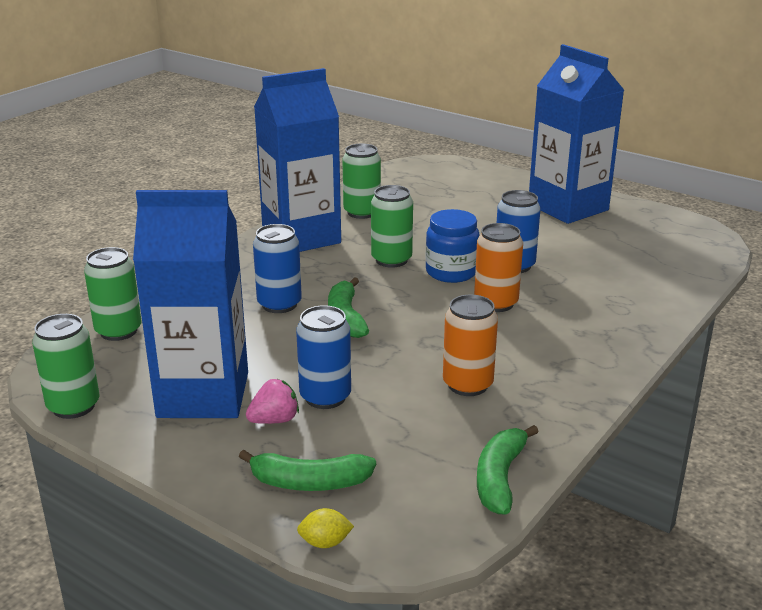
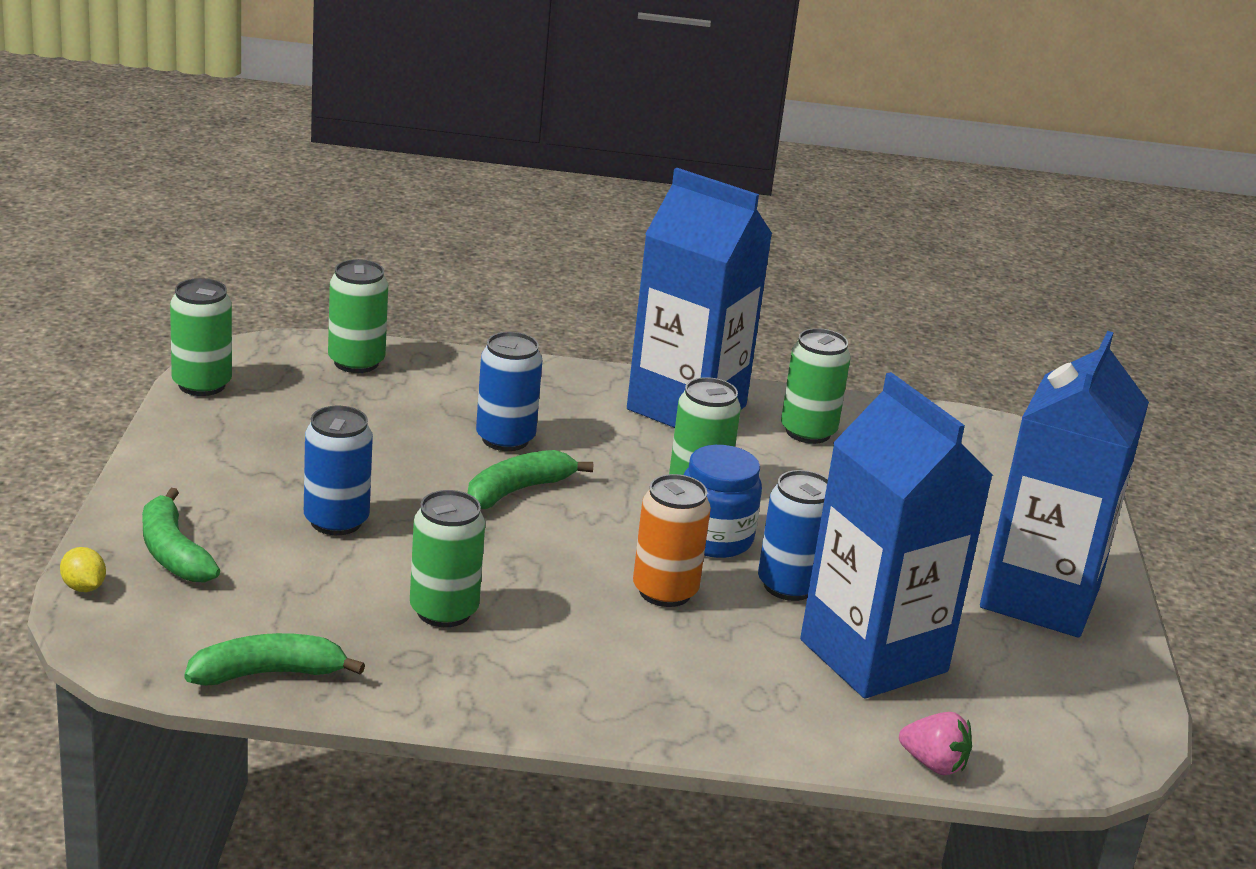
camera: 55 degrees right, 0 degrees up
(203, 395) = (279, 447): blue carton -> blue carton (873, 656)
(274, 420) = (267, 502): pink strawberry -> pink strawberry (933, 764)
(467, 384) = (443, 611): orange can -> green can

